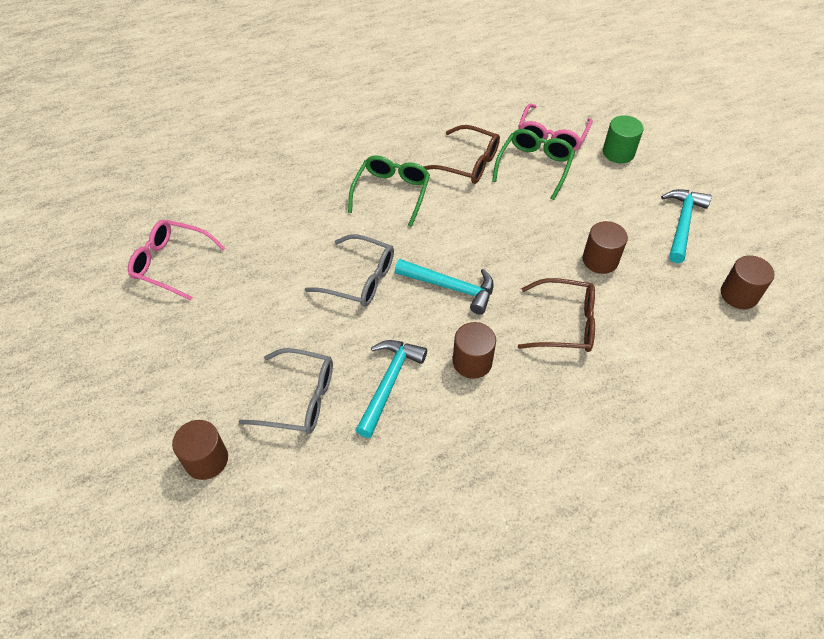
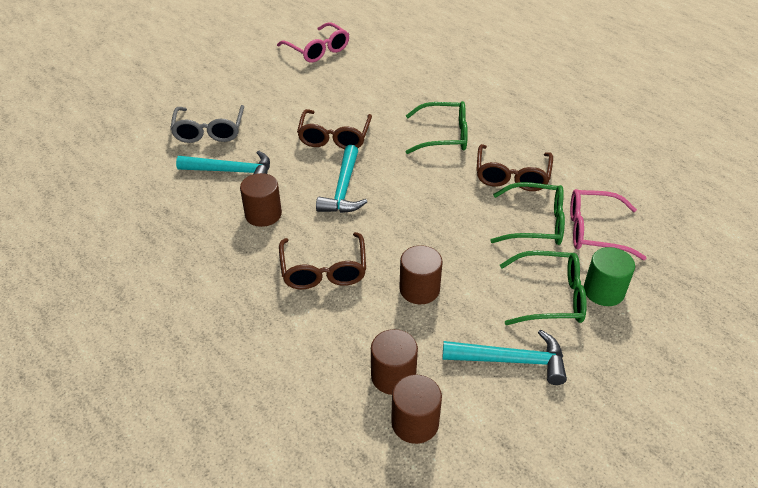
camera: 75 degrees right, 10 degrees down
(171, 263) = (318, 50): pink glasses -> pink glasses turned 135 degrees clockwise
(206, 460) = (154, 103): brown cylinder -> brown cylinder (393, 376)
(360, 279) = (334, 137): grey glasses -> brown glasses
(620, 183) = (550, 297): none -> green glasses

